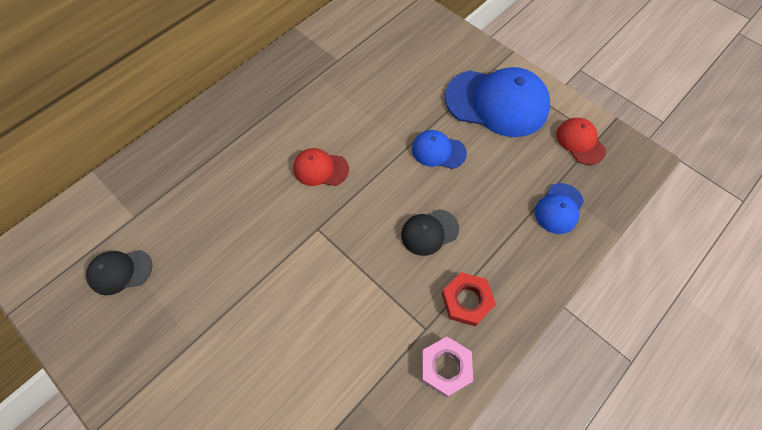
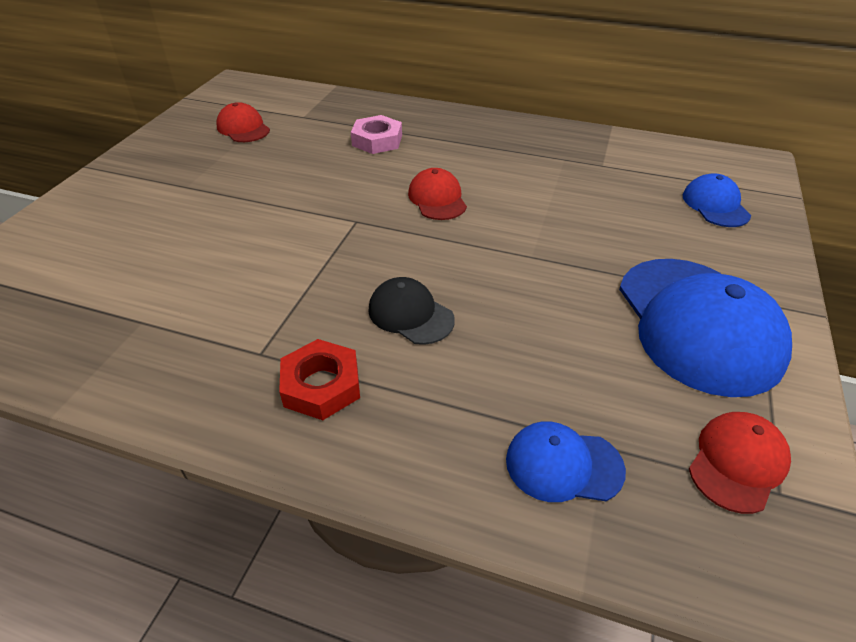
camera: 65 degrees right, 20 degrees down
(120, 271) = (243, 128): black cap -> red cap
(438, 151) = (548, 285): blue cap -> blue cap (715, 205)
(445, 367) = (208, 391): pink nut -> pink nut (377, 140)

